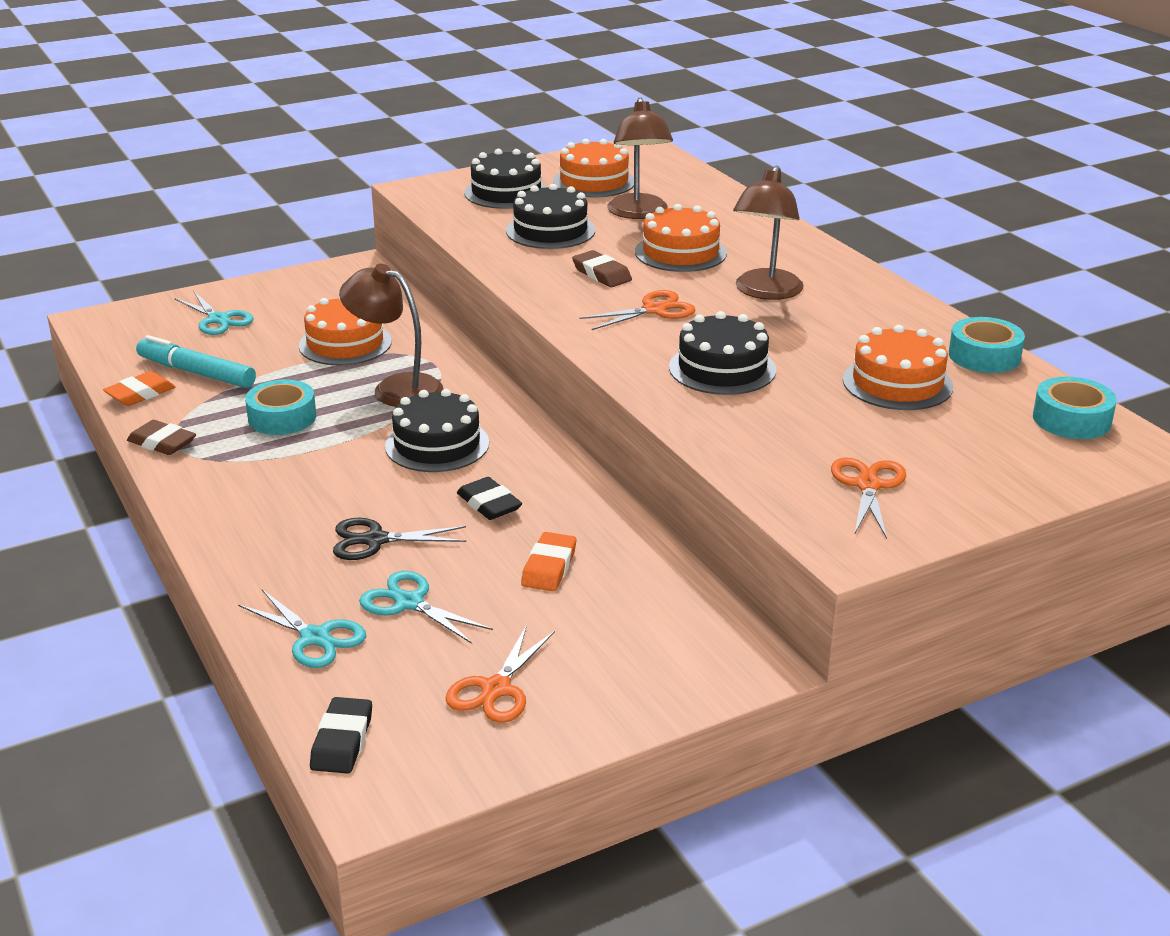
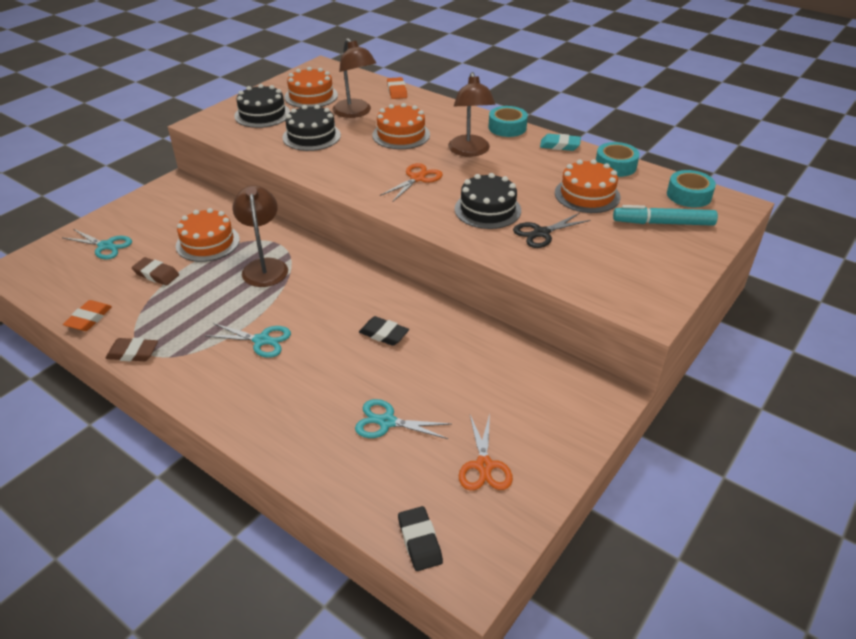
camera: 25 degrees left, 10 degrees up
(196, 373) = (119, 291): turquoise marker -> turquoise marker (663, 223)
(282, 417) = (204, 309): turquoise tape -> turquoise tape (507, 127)
(315, 637) = (346, 469): turquoise scissors -> turquoise scissors (261, 340)
(375, 540) = (332, 383): black scissors -> black scissors (541, 233)
(396, 388) = (264, 266): brown lamp -> brown lamp turned 75 degrees clockwise
(437, 444) = (321, 301): black cake -> none
(549, 567) = (451, 368): orange eraser -> orange eraser (397, 91)
(601, 274) = (366, 160): brown eraser -> brown eraser (156, 274)
(868, 485) = (626, 267): orange scissors -> none
(917, 312) = (559, 145): none -> turquoise eraser

